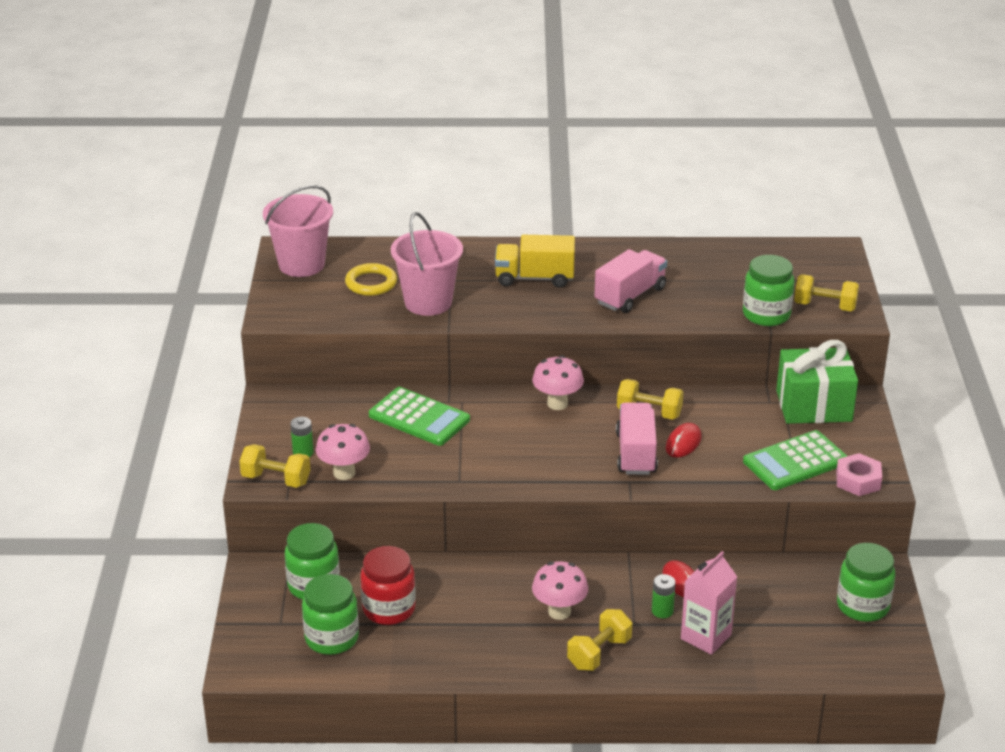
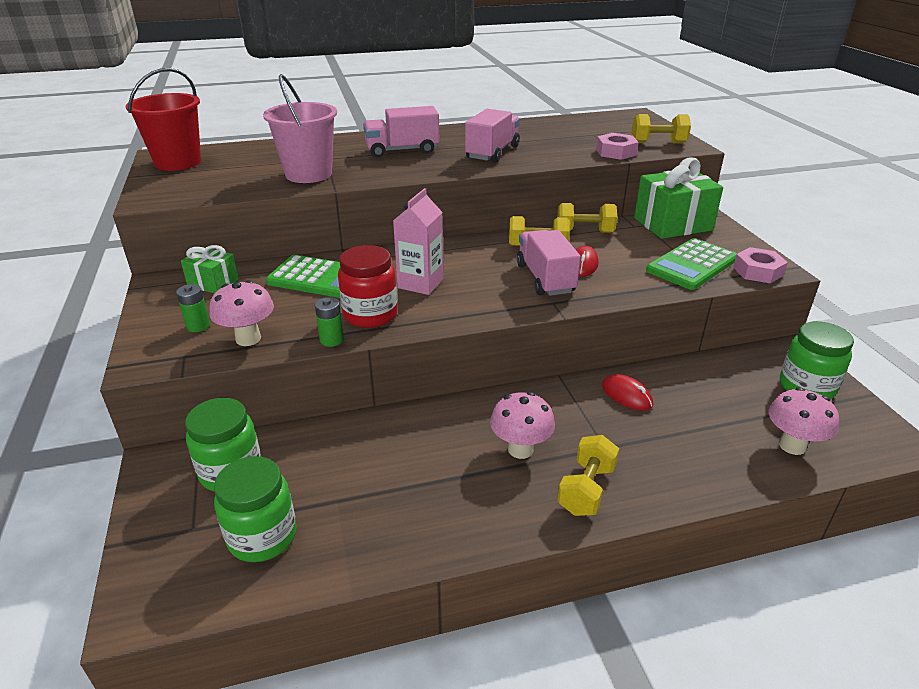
camera: 15 degrees left, 0 degrees up
(276, 479) = (167, 357): yellow dumbbell -> yellow dumbbell (584, 232)
(301, 264) = (178, 162): pink bucket -> red bucket
(320, 407) = (213, 283): none -> green gift
(371, 283) = (249, 167): yellow ring -> none
(389, 609) = (327, 483): red jar -> red jar (370, 315)
(534, 278) = (402, 150): yellow truck -> pink truck
(557, 404) = (450, 250): pink mushroom -> pink mushroom (792, 445)
(662, 611) = (625, 428): green battery -> green battery (332, 340)
(706, 637) = (685, 447): pink carton -> pink carton (420, 283)
(766, 315) = (616, 152): green jar -> pink nut

